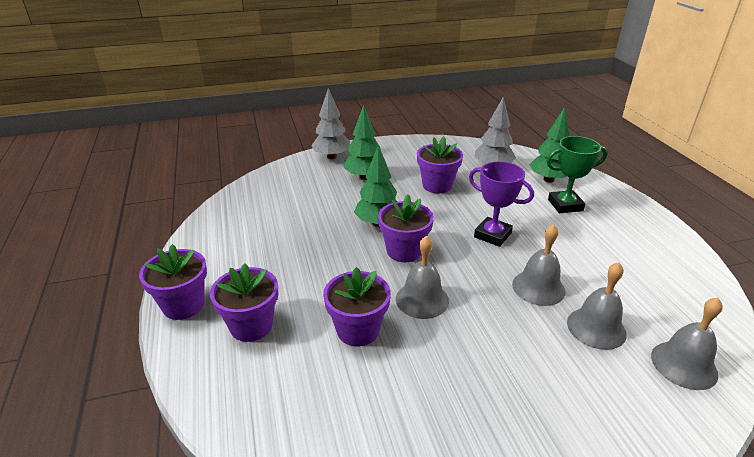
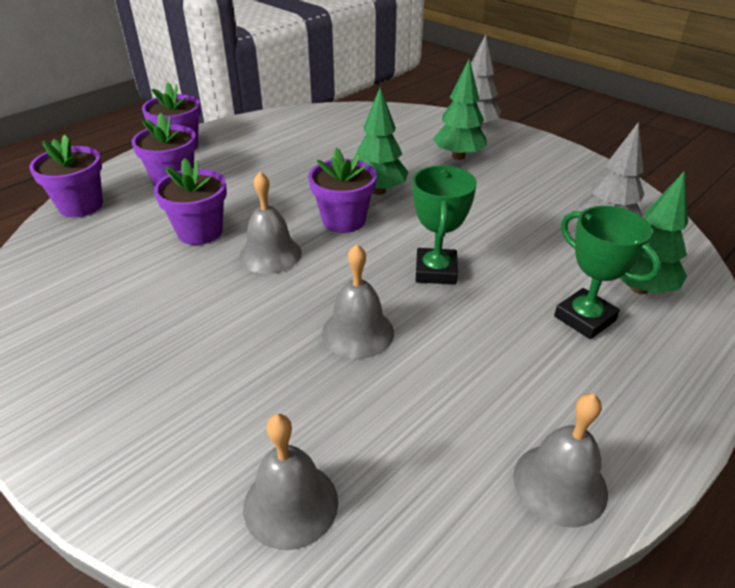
camera: 60 degrees right, 5 degrees up
(437, 185) = (500, 204): purple flower pot -> purple flower pot (81, 206)
(492, 235) = (436, 271): purple trophy -> green trophy
(596, 328) = (313, 399): grey bell -> grey bell (560, 484)

